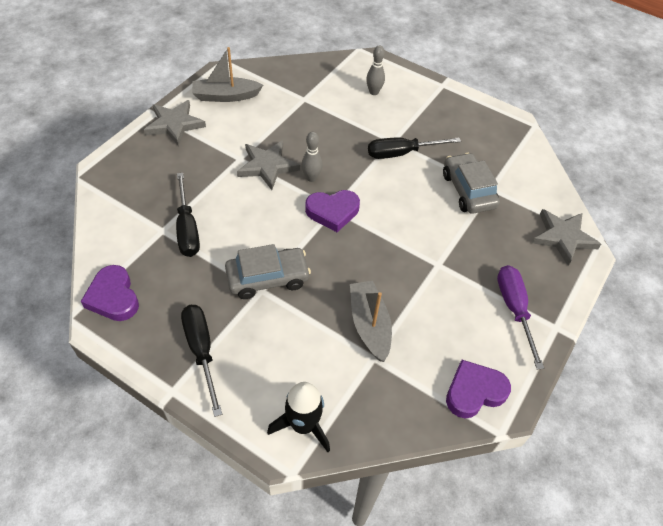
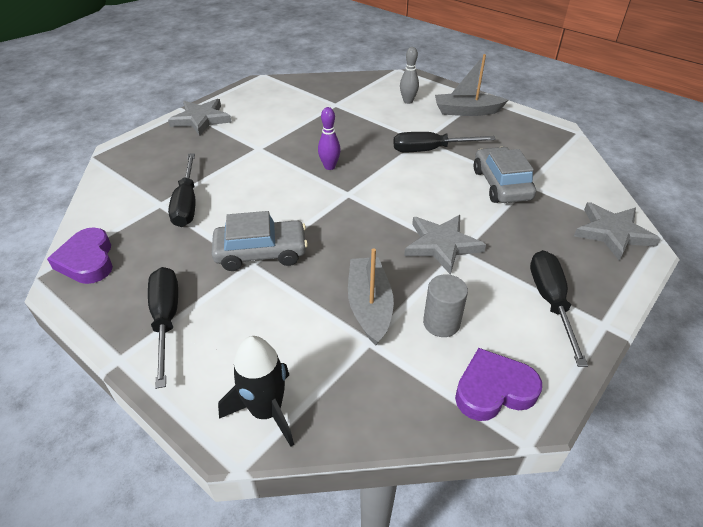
camera: 10 degrees right, 10 degrees down
(225, 96) = (258, 100): grey boat -> grey boat (466, 111)
(267, 166) = (285, 155): grey star -> grey star (441, 245)
(311, 178) = (329, 167): grey bowling pin -> purple bowling pin
(332, 212) = (346, 196): purple heart -> none
(429, 336) = (441, 323): none -> grey cylinder
(514, 309) = (550, 302): purple screwdriver -> black screwdriver

